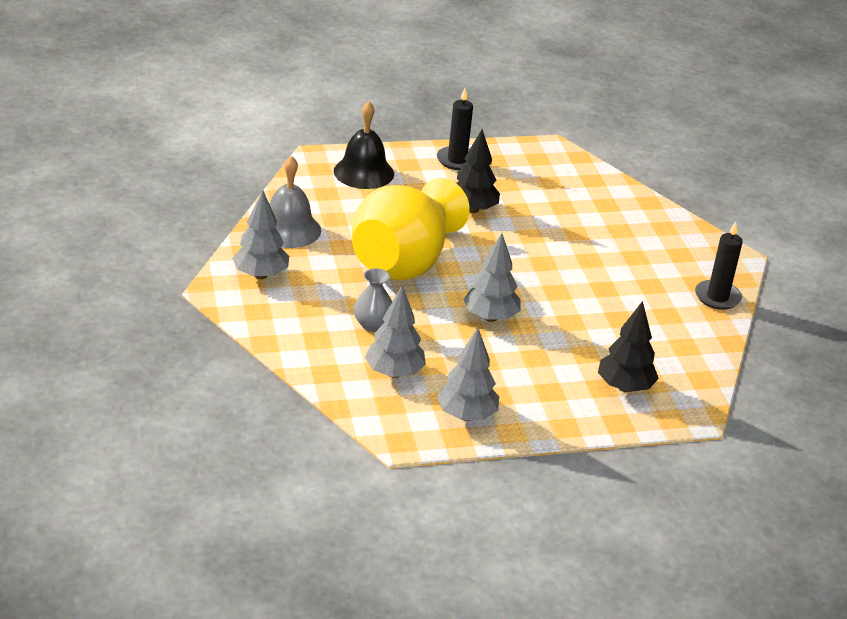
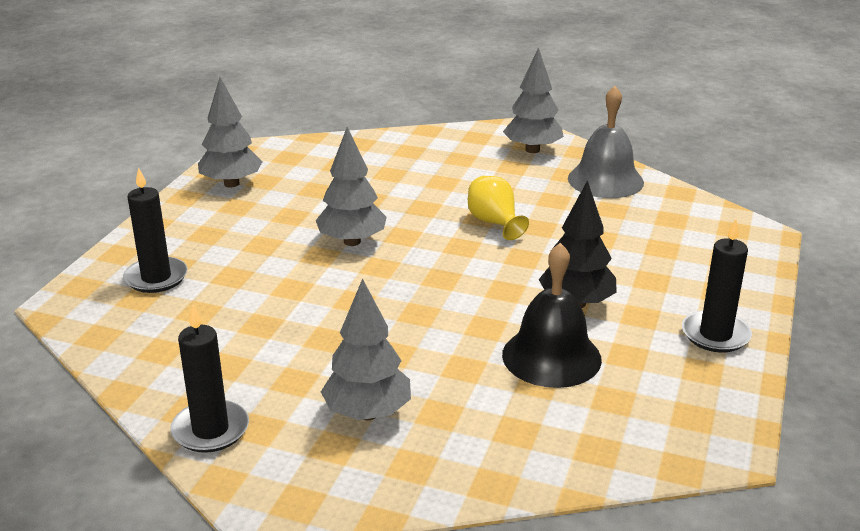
camera: 125 degrees right, 5 degrees down
(364, 172) = (710, 254): black bell -> black bell (551, 356)
(373, 324) = (404, 179): grey vase -> none
(394, 373) = (325, 169): grey tree -> grey tree (368, 413)
(403, 263) = (494, 223): yellow vase -> yellow vase, size x0.41
(624, 387) = (156, 278): black tree -> black candle

